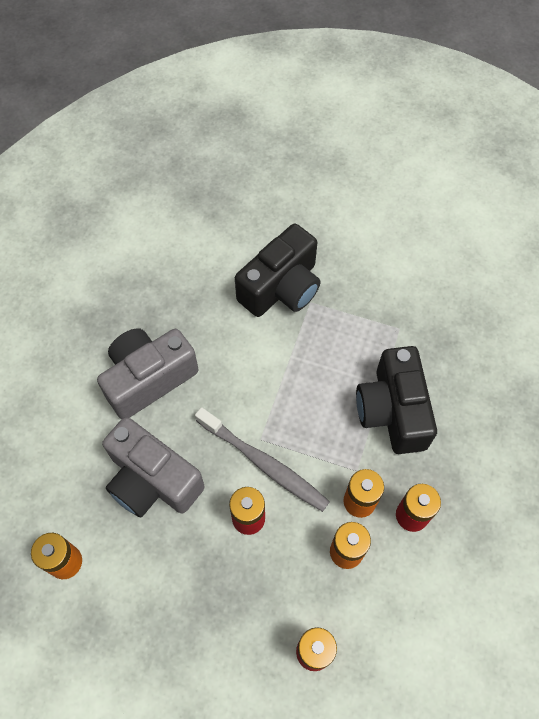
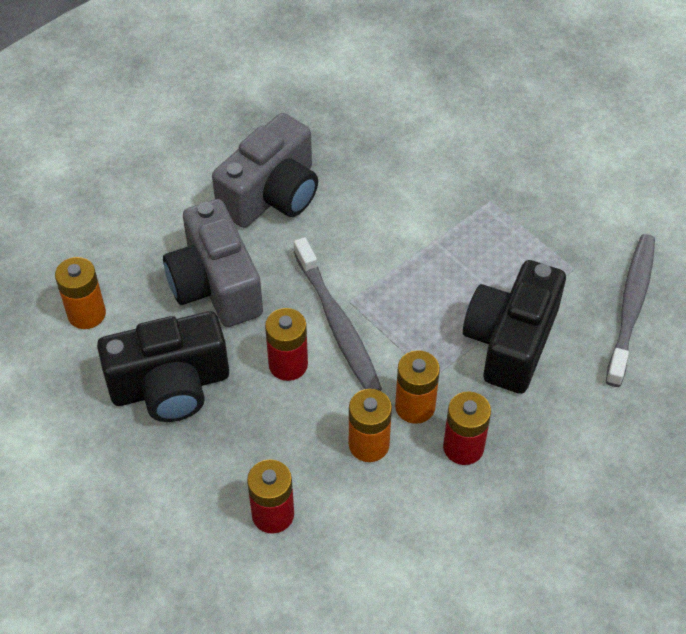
camera: 30 degrees right, 10 degrees down
(148, 378) = (272, 195): grey camera -> grey camera turned 135 degrees clockwise
(281, 288) = (468, 173): black camera -> black camera (170, 386)
(454, 339) = (631, 307): none -> grey toothbrush

